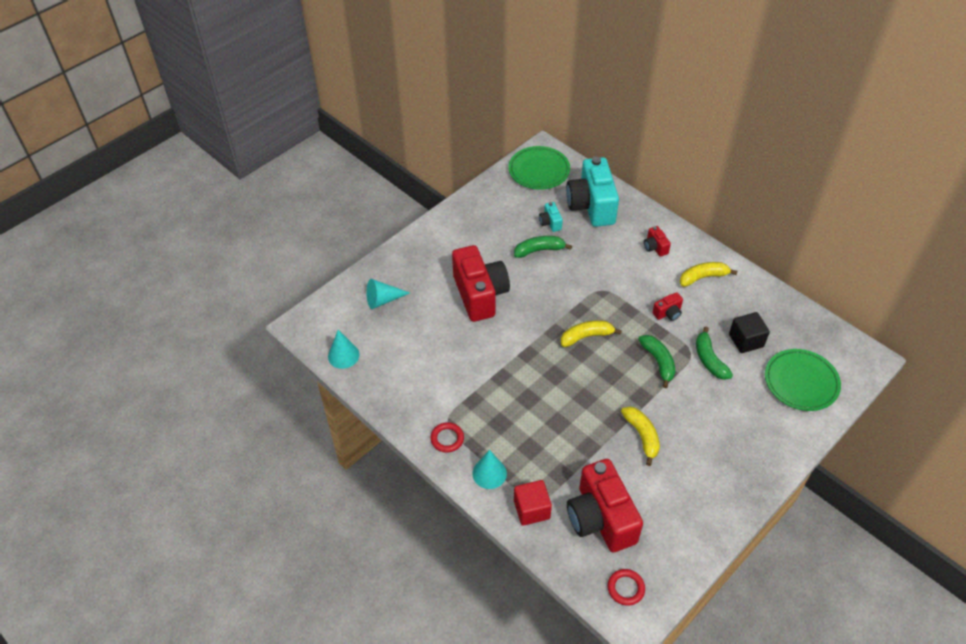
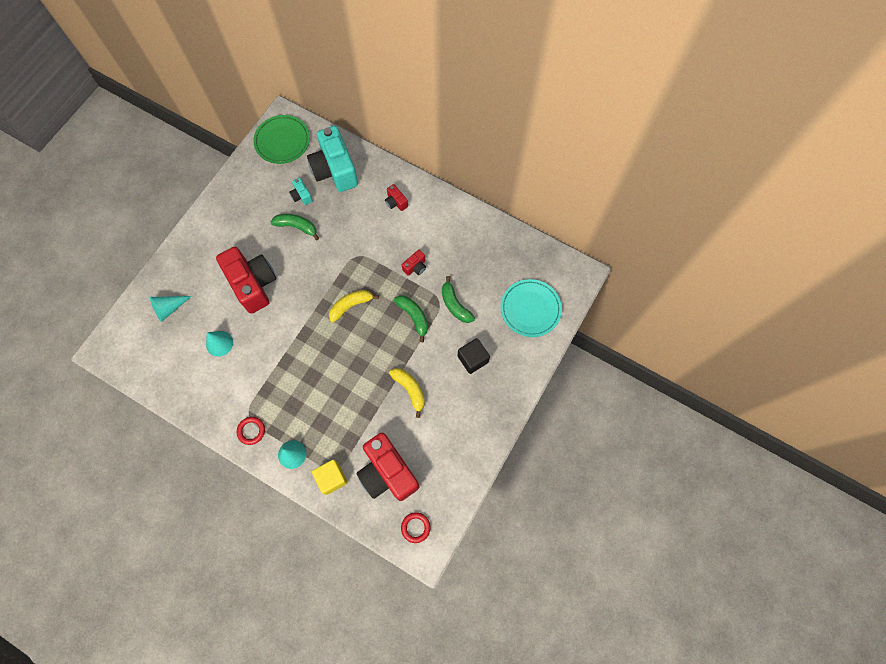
camera: 15 degrees left, 20 degrees up
(343, 355) = (146, 372): turquoise cone -> turquoise cone (219, 343)
(531, 509) = (331, 478): red cube -> yellow cube
(539, 250) = (297, 227): green banana -> green banana turned 45 degrees clockwise
(703, 277) = (440, 224): yellow banana -> none
(746, 340) = (482, 279): black cube -> black cube (472, 359)
(801, 382) = (530, 309): green plate -> turquoise plate

